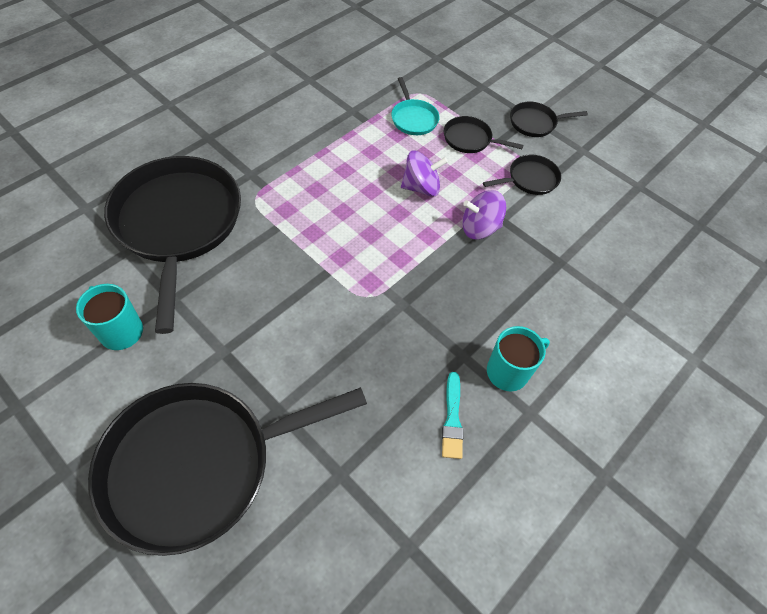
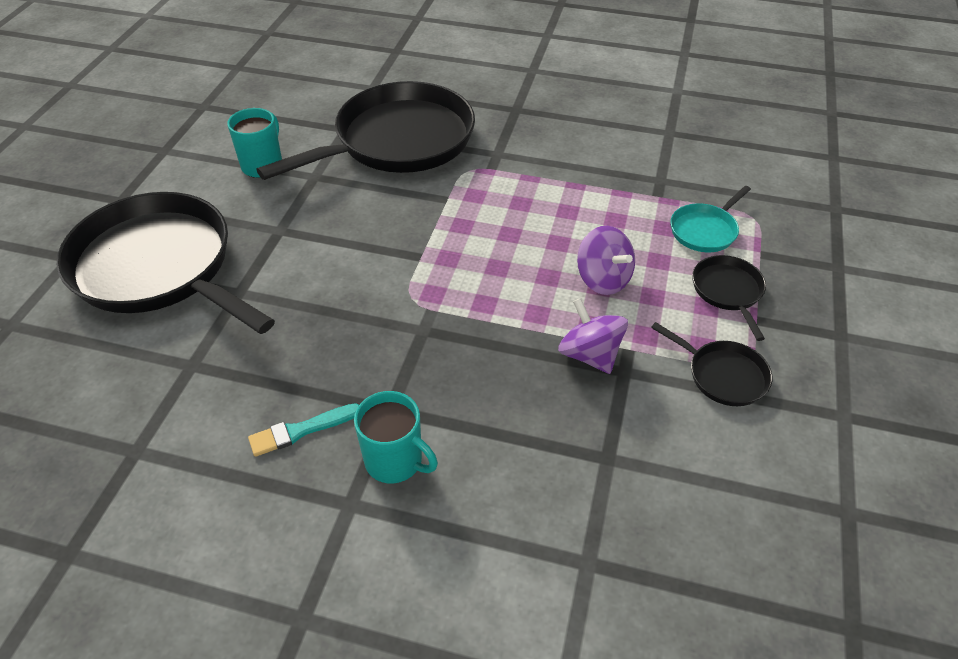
camera: 65 degrees right, 10 degrees down
(535, 123) = (835, 344): black pan -> none

